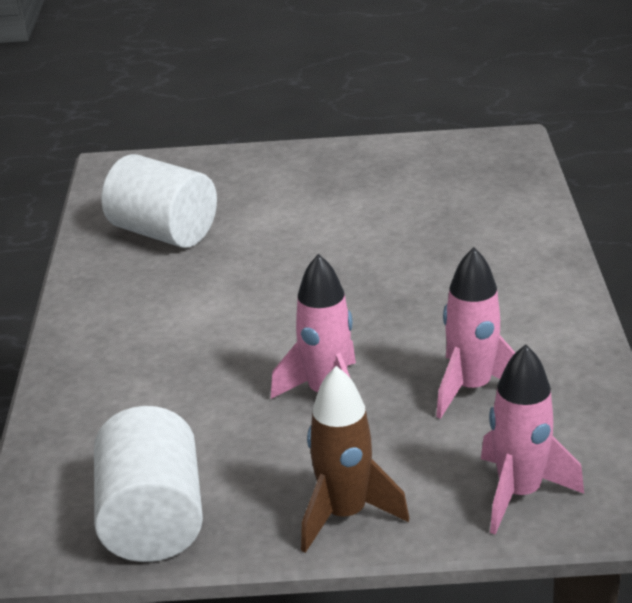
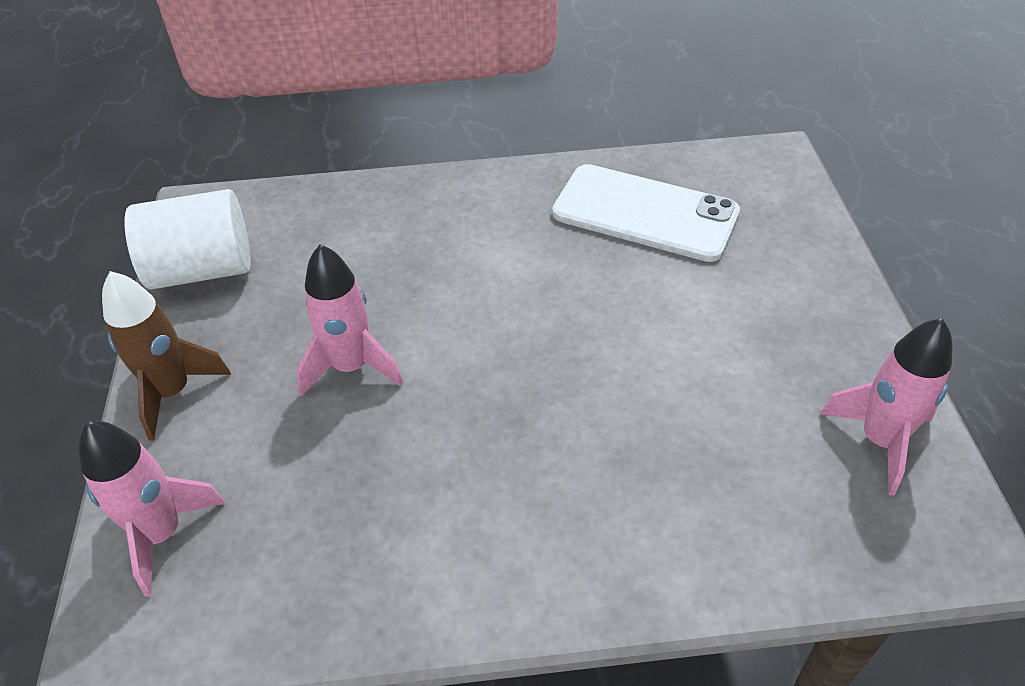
camera: 85 degrees right, 15 degrees up
(164, 233) = (645, 213): white cylinder -> white phone
(471, 388) = (343, 491): pink rocket -> pink rocket (880, 441)

